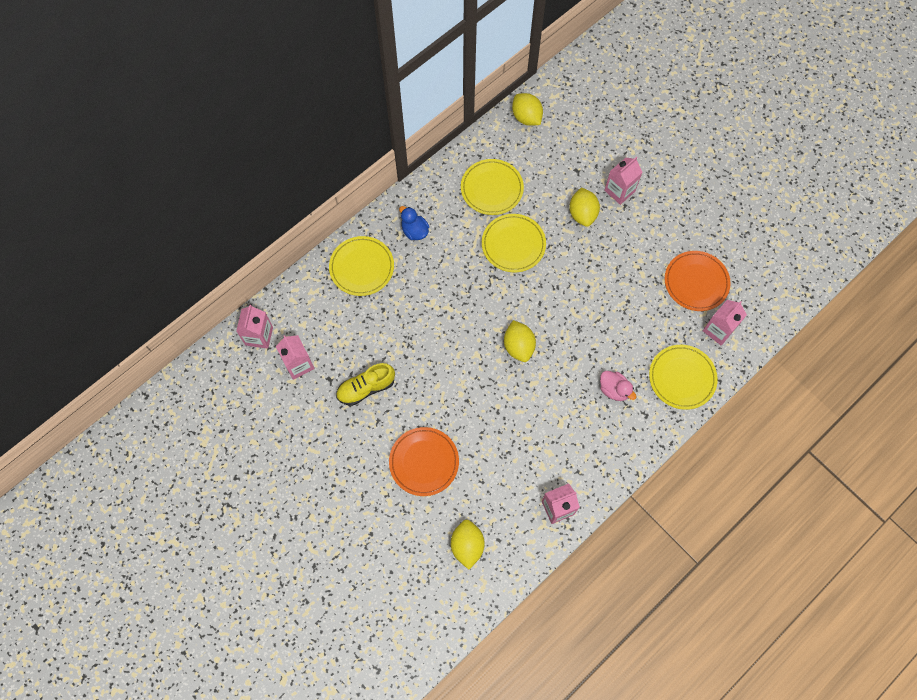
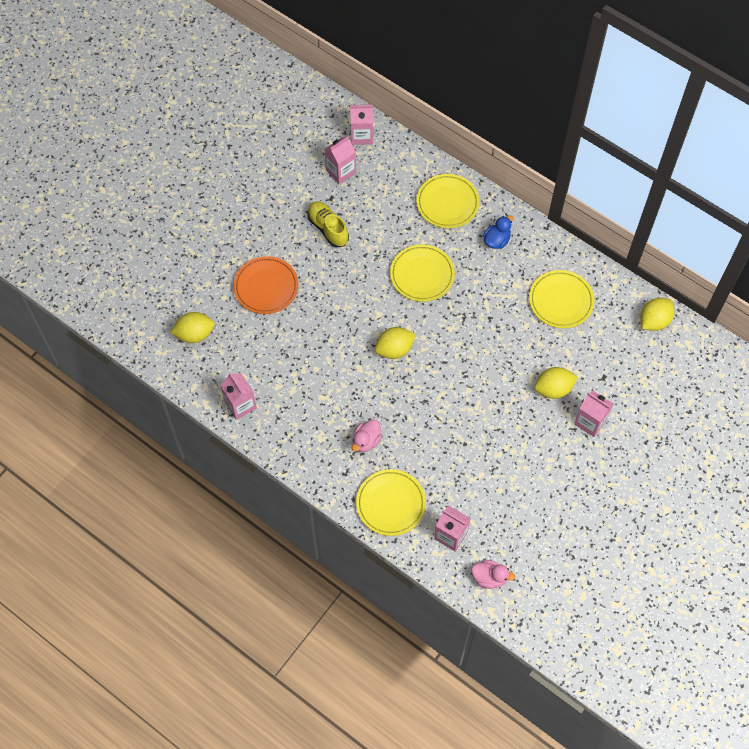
camera: 80 degrees right, 5 degrees down
(513, 244) = (503, 329): yellow plate -> yellow plate (422, 275)
(696, 282) = (500, 508): orange plate -> none
(762, 305) = (489, 578): none -> pink duck

